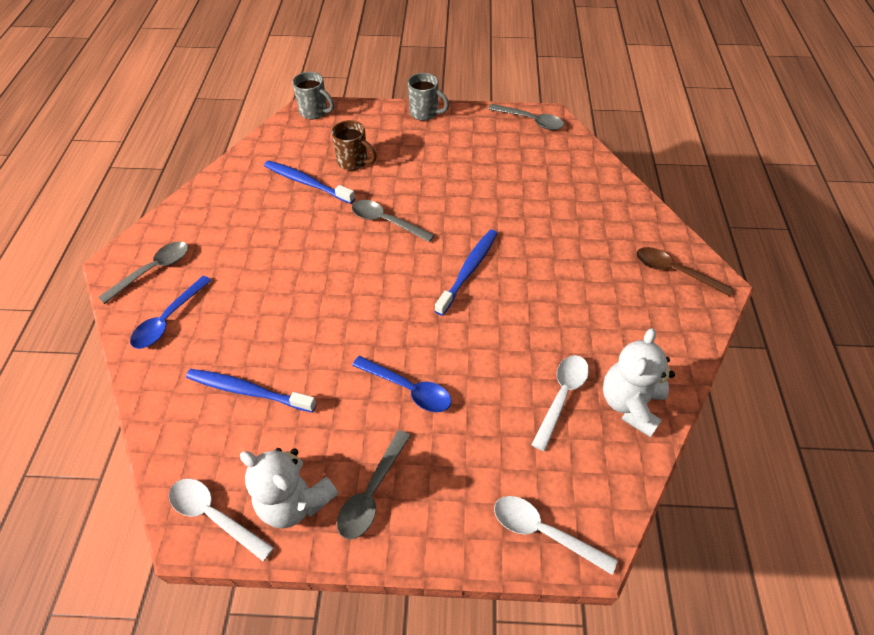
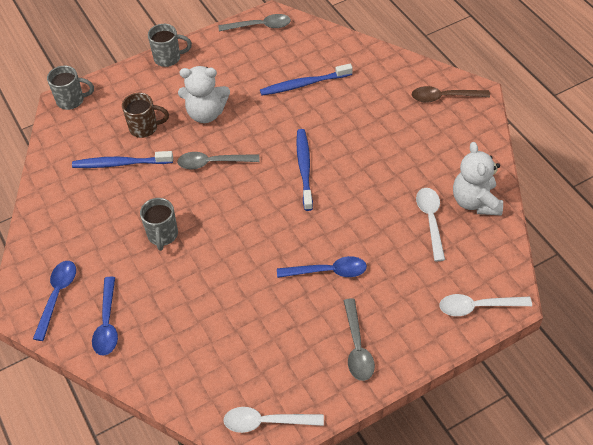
camera: 30 degrees left, 0 degrees up
(153, 270) = (57, 296): grey spoon -> blue spoon
(249, 391) = (217, 335): blue toothbrush -> blue toothbrush (304, 84)
(285, 265) = (162, 235): none -> grey mug
(295, 501) = (312, 381): white teddy bear -> white teddy bear (206, 113)

